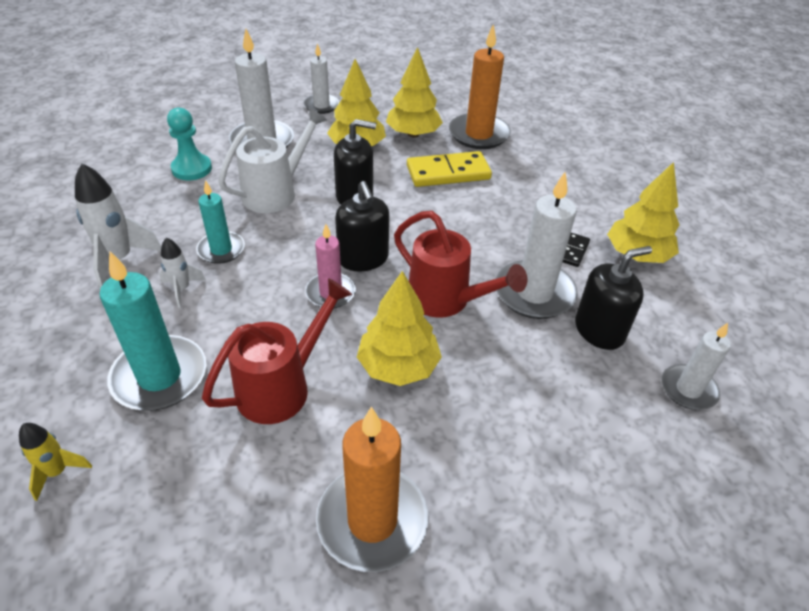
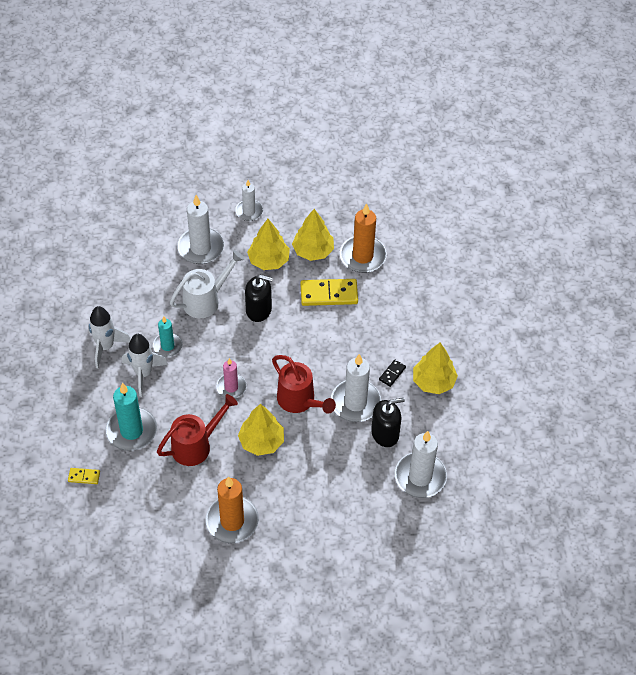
camera: 10 degrees right, 10 degrees up
(57, 472) = (84, 476): yellow rocket -> yellow domino
(182, 289) = (143, 374): white rocket -> white rocket, size x1.75
(192, 169) = (150, 271): turquoise pawn -> none
(363, 258) = (255, 363): black soap dispenser -> none
(688, 389) = (420, 477): white candle -> white candle, size x1.65

